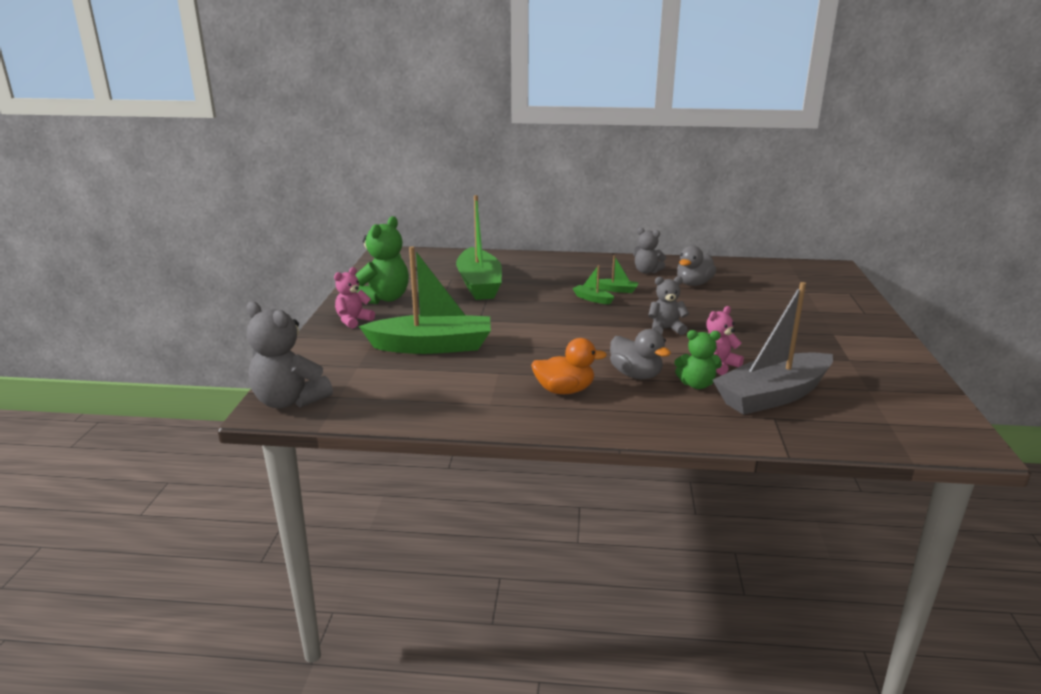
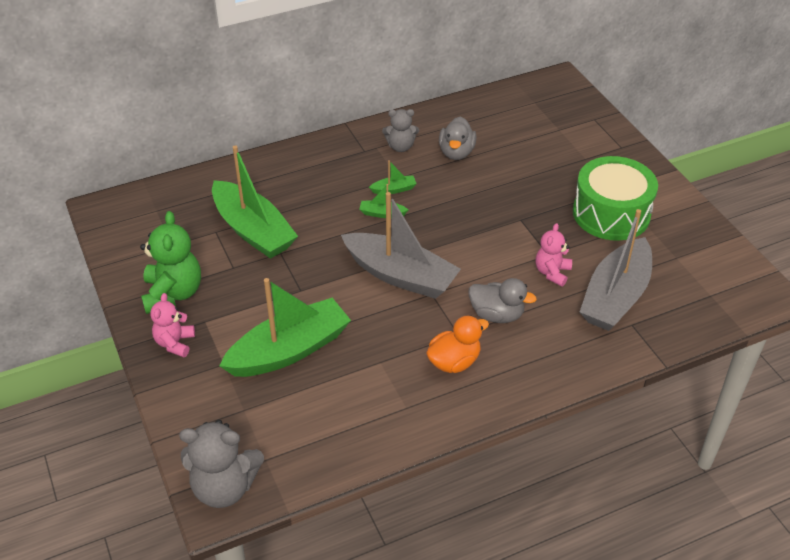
camera: 30 degrees left, 20 degrees up
(571, 332) = (400, 275): none -> grey boat
(665, 329) = (478, 237): grey teddy bear -> none
(696, 384) = (551, 307): green teddy bear -> none
(816, 346) = (611, 213): none -> green drum

